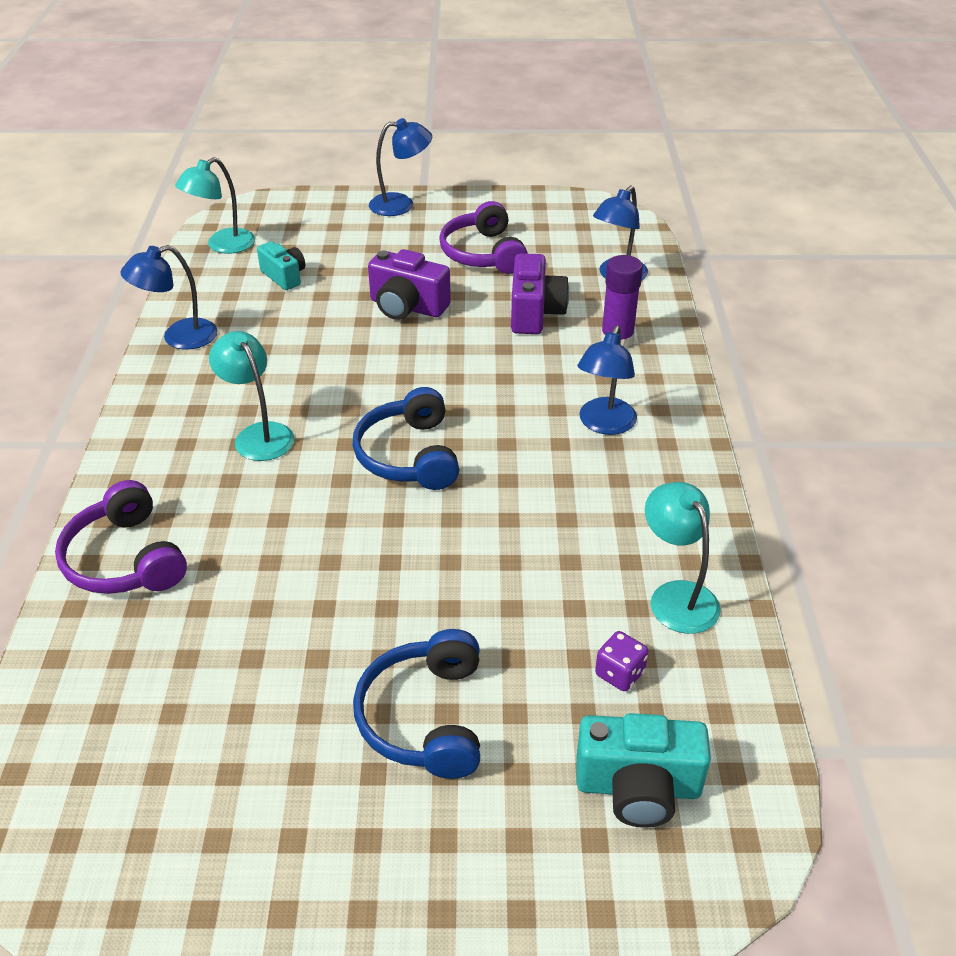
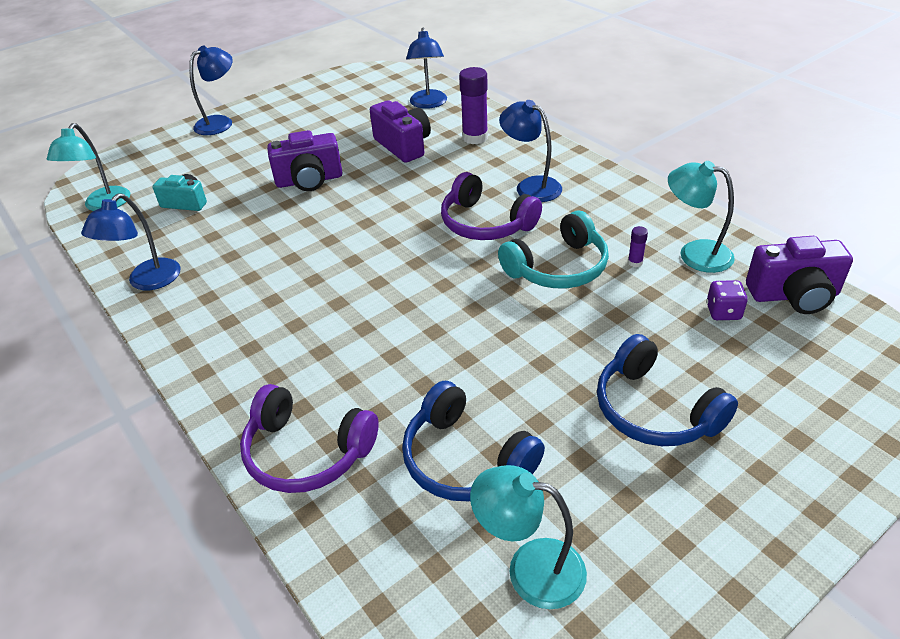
camera: 35 degrees left, 0 degrees up
(258, 434) = (303, 310): turquoise lamp -> turquoise lamp (530, 568)
(408, 455) = (432, 266): blue headphones -> blue headphones (465, 459)
(483, 254) = (321, 127): purple headphones -> purple headphones (485, 223)
(519, 526) = (558, 267): none -> turquoise headphones
(601, 567) = (635, 262): none -> purple glue stick
(604, 424) = (531, 186): blue lamp -> blue lamp turned 150 degrees clockwise
(638, 787) = (815, 364): turquoise camera -> none
(721, 707) = (794, 295): none -> purple camera

